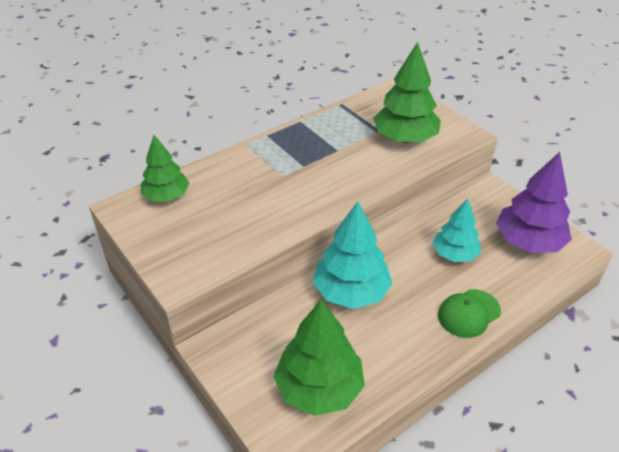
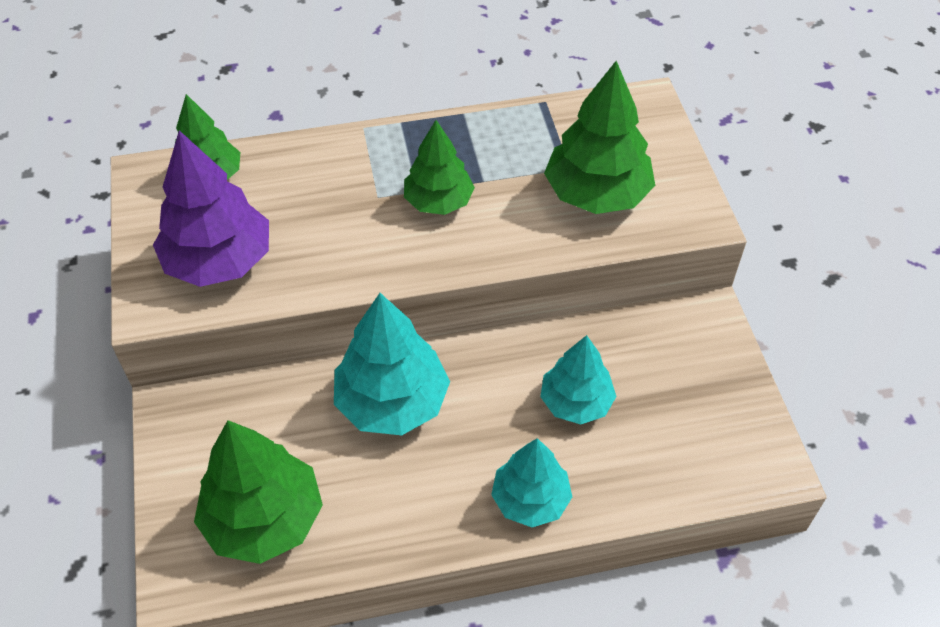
camera: 25 degrees right, 10 degrees up
(320, 167) = (439, 201): none -> green tree
(468, 313) = (530, 500): green cap -> turquoise tree
(528, 242) = (702, 426): purple tree -> purple tree (219, 261)

